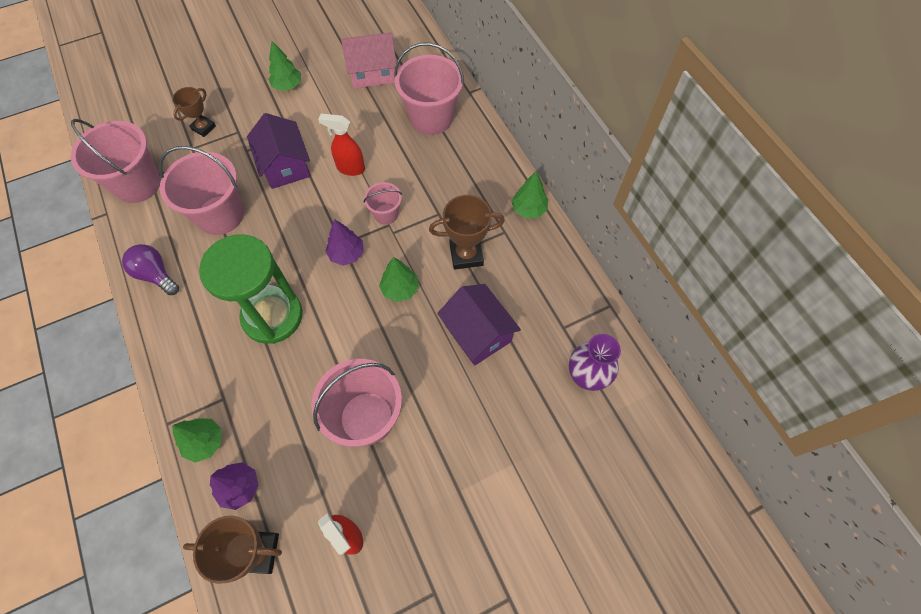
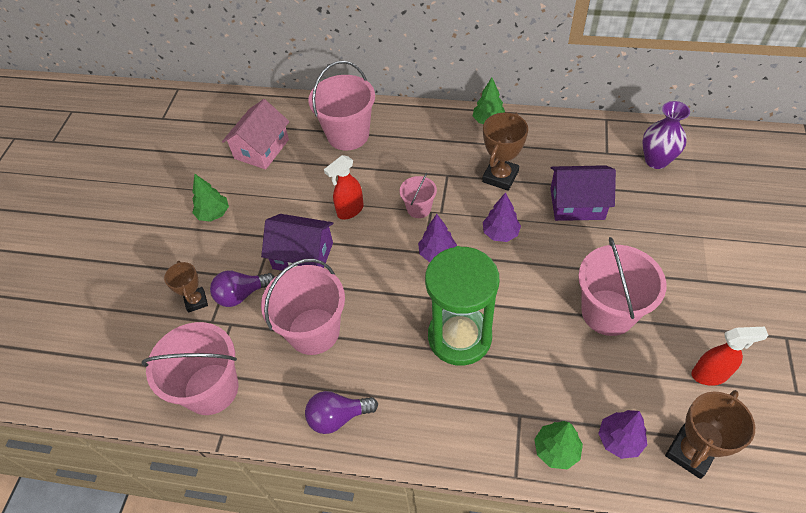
camera: 50 degrees left, 10 degrees down
(225, 150) = (241, 294): none -> purple light bulb
(400, 289) = (500, 233): green tree -> purple tree

